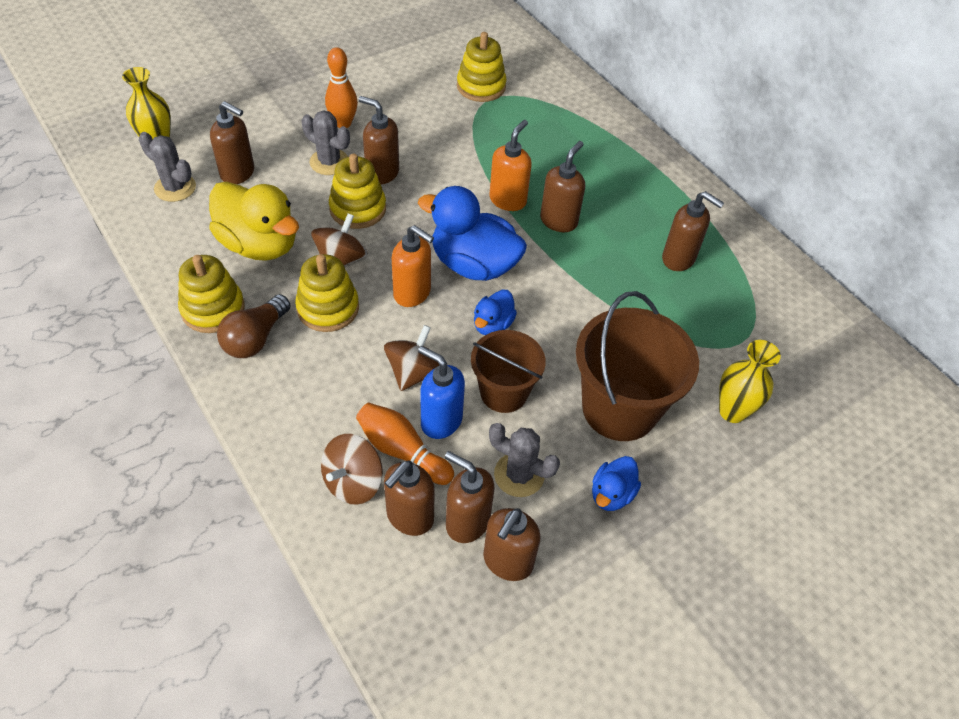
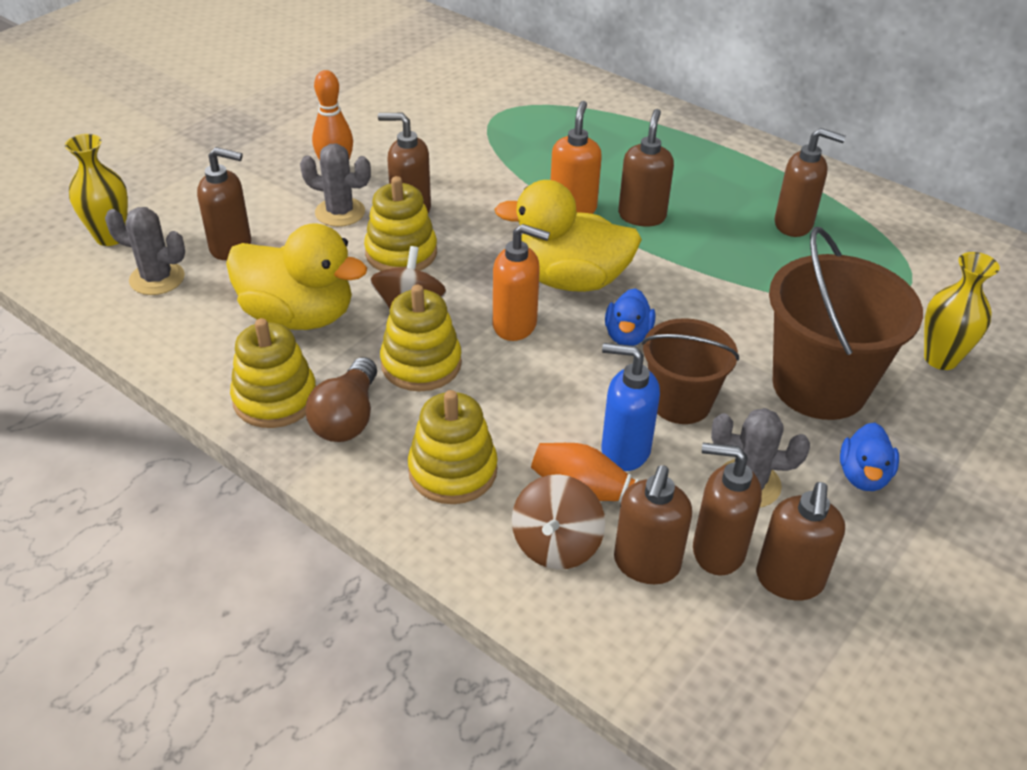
camera: 15 degrees left, 10 degrees down
(414, 372) = (564, 407): brown spinning top -> none
(473, 264) = (570, 280): blue duck -> yellow duck
(481, 86) = (478, 104): yellow stacking toy -> yellow stacking toy (452, 471)

